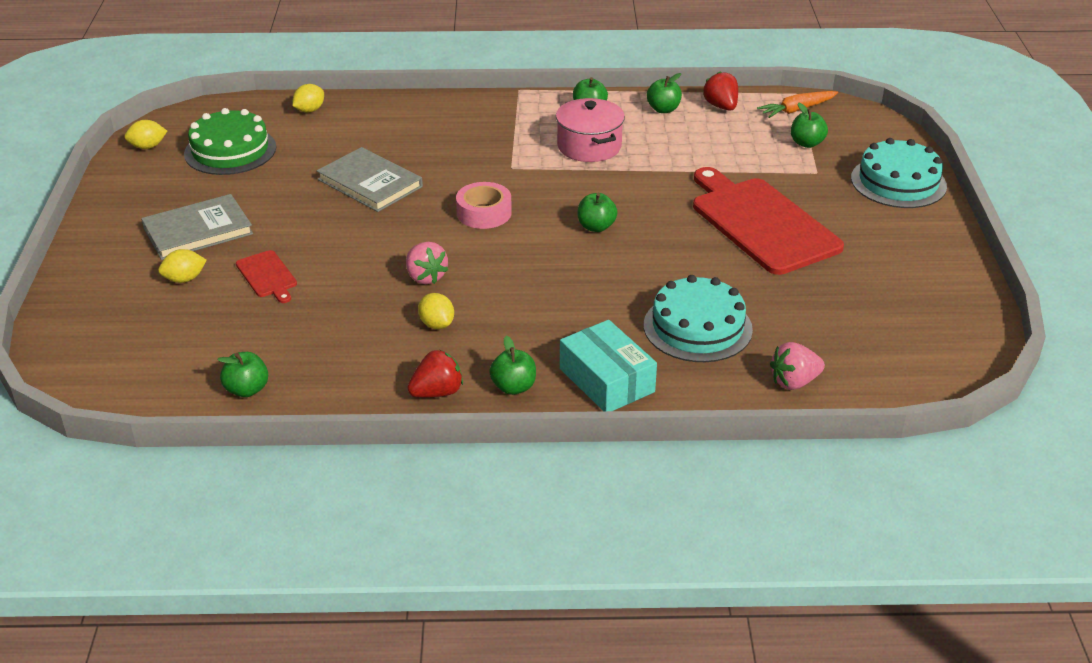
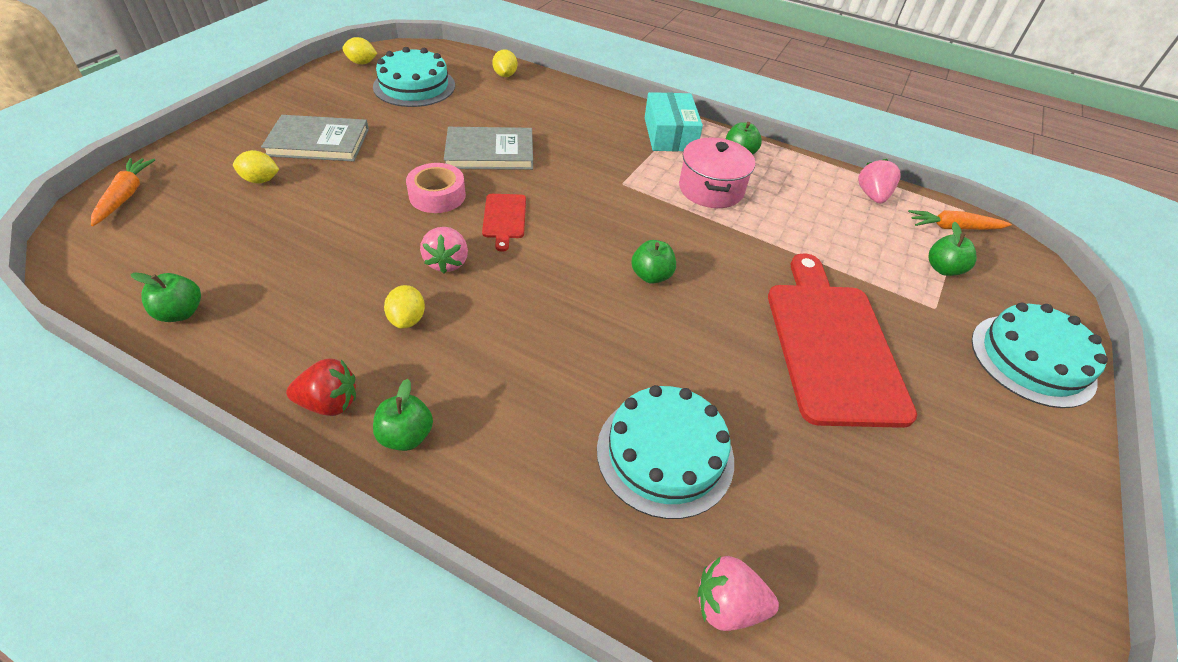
camera: 25 degrees right, 10 degrees up
(72, 336) = (125, 196): none -> orange carrot
(230, 150) = (414, 86): green cake -> turquoise cake
(267, 276) = (323, 204): red cutting board -> red cutting board (504, 218)
(309, 110) = (505, 75): yellow lemon -> yellow lemon turned 75 degrees counterclockwise
(370, 183) = (490, 152): grey book -> grey book turned 75 degrees counterclockwise
(484, 213) = (558, 218): pink tape -> pink tape (437, 195)
(607, 380) = (508, 478): turquoise box -> turquoise box (670, 134)
(663, 109) = (811, 178): green apple -> none
(721, 106) = (872, 196): red strawberry -> pink strawberry

